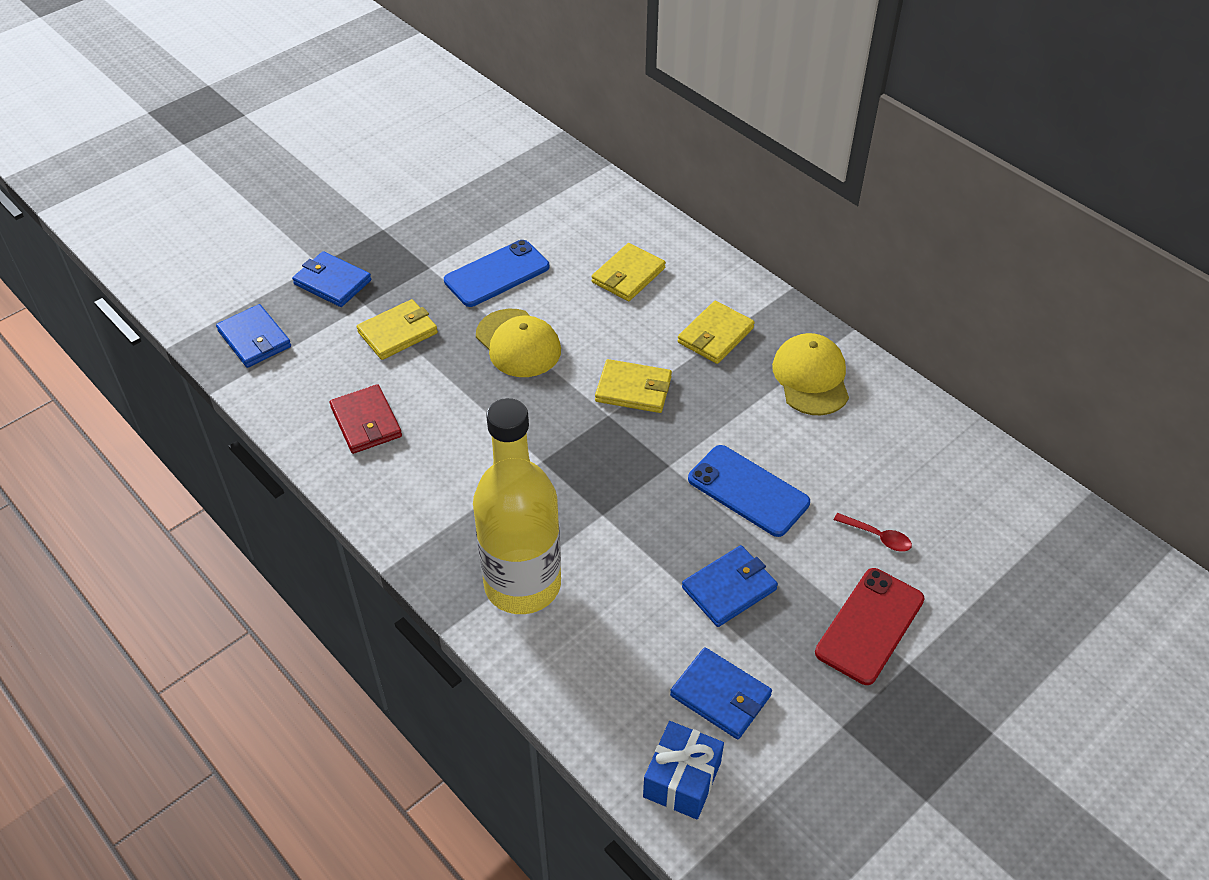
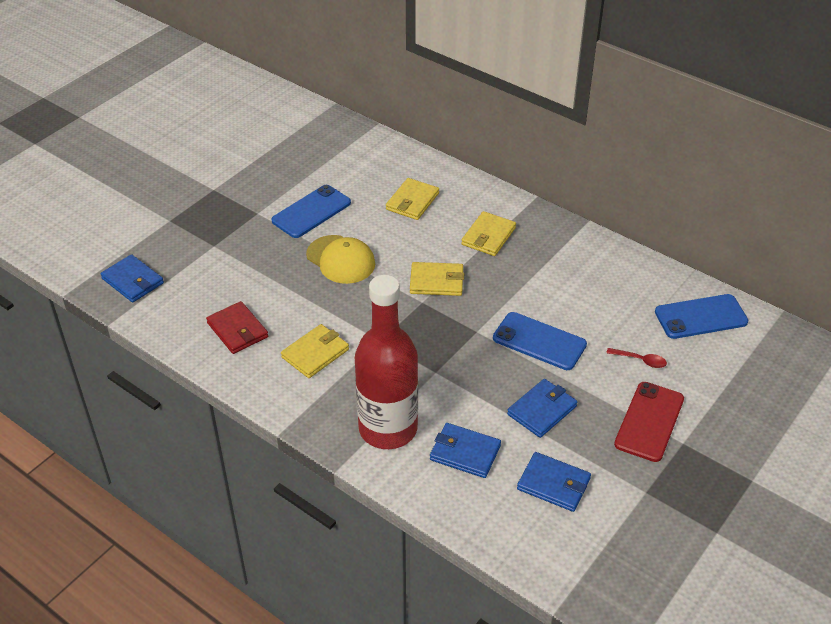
camera: 10 degrees left, 5 degrees down
(332, 282) = (184, 232): blue wallet -> blue wallet (465, 452)
(398, 332) = (245, 263): yellow wallet -> yellow wallet (315, 353)
(522, 584) = (388, 429): yellow bottle -> red bottle
(682, 780) = (540, 545): blue gift -> none
(811, 377) = (566, 257): yellow cap -> none
(974, 486) = (700, 317): none -> blue phone

